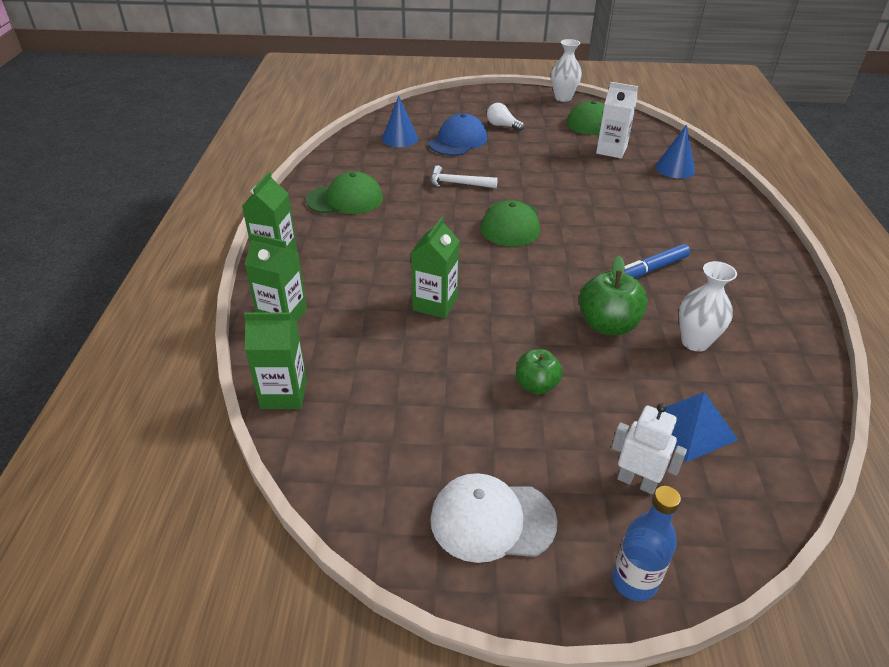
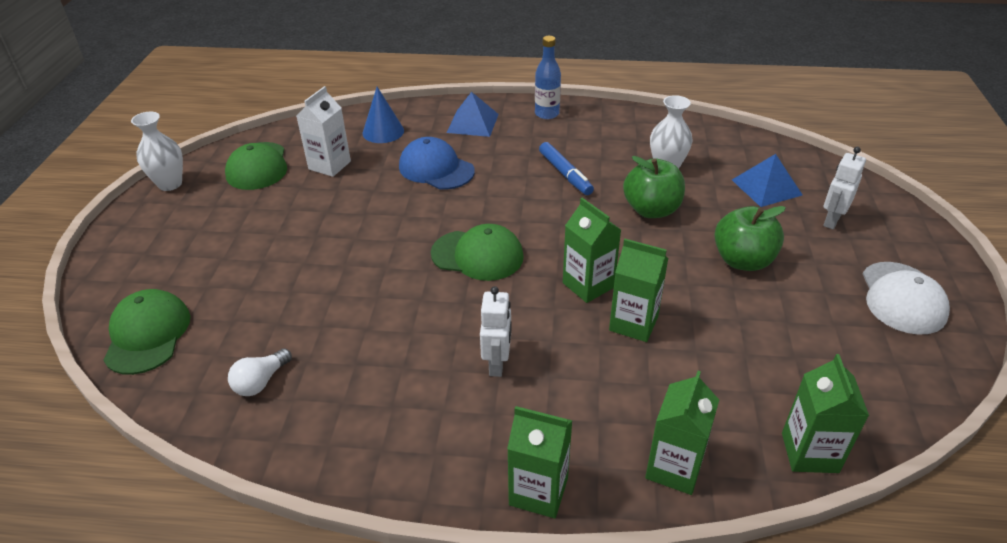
camera: 85 degrees left, 0 degrees up
(345, 199) = (393, 415): green cap -> green cap (147, 334)
(389, 237) = (497, 363): none -> white robot
(400, 138) = (220, 353): blue cone -> none
(457, 184) = (375, 295): white hammer -> none
(458, 141) = (254, 289): blue cap -> blue cap (436, 169)
(481, 280) = (588, 285): none -> green carton
(502, 126) = (227, 244): white light bulb -> white light bulb (261, 382)
(536, 385) = (742, 260): green apple -> green apple, size x1.56
(634, 581) = (920, 234): blue bottle -> blue bottle (547, 114)
(717, 213) = (472, 123): none -> blue pyramid

